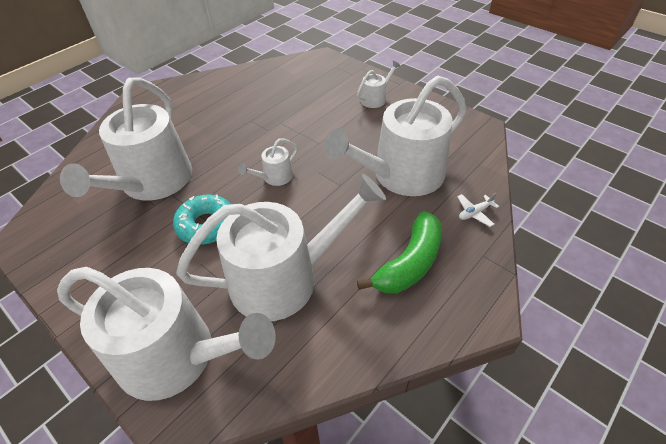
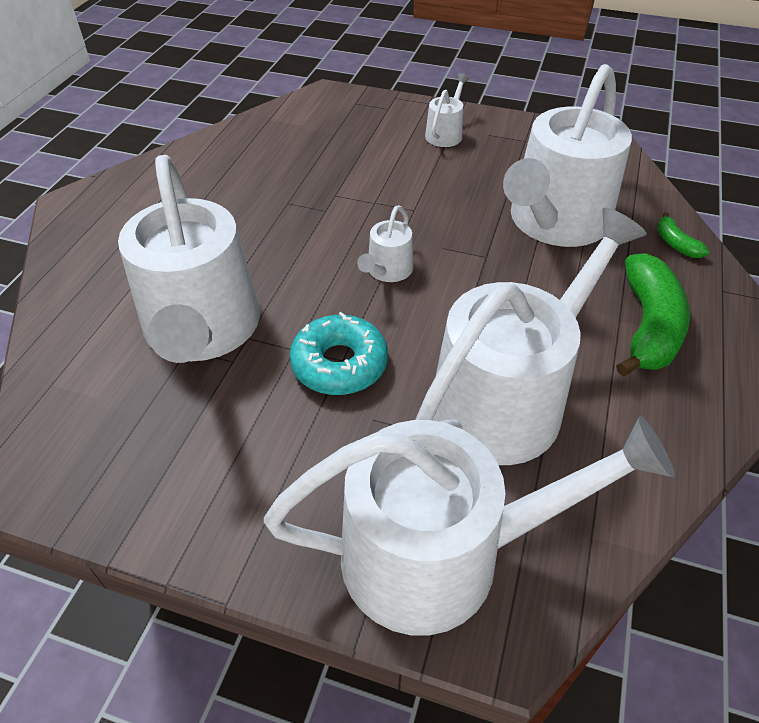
camera: 25 degrees left, 0 degrees up
(474, 213) = (675, 244): white plane -> green banana

